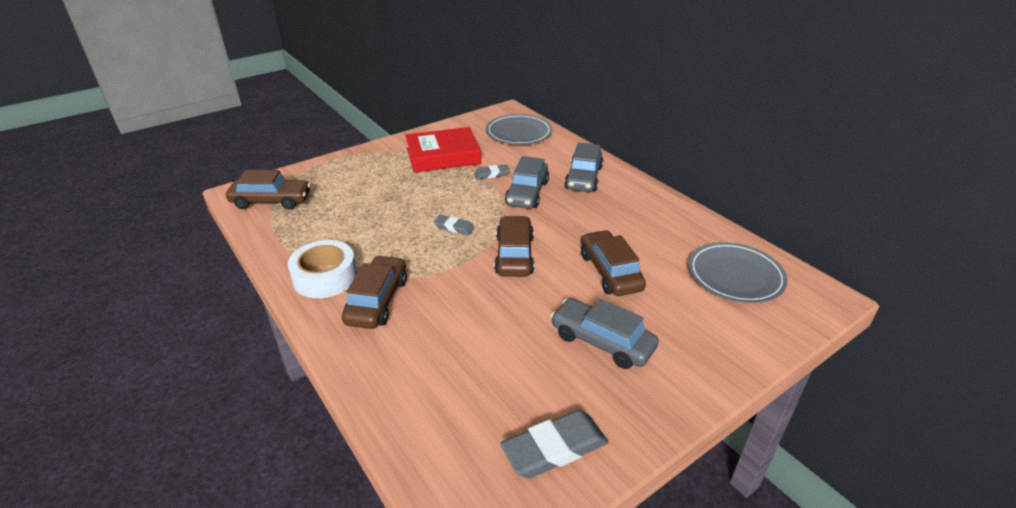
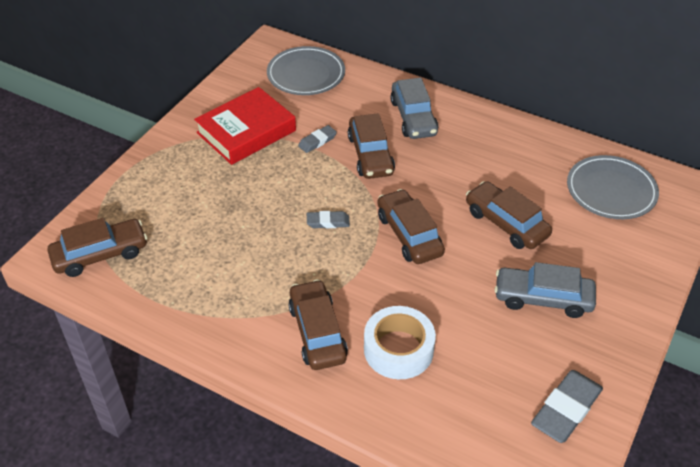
camera: 25 degrees left, 10 degrees up
(325, 277) = (244, 326): white tape -> white tape (398, 349)
(527, 193) = (370, 155): grey car -> brown car

